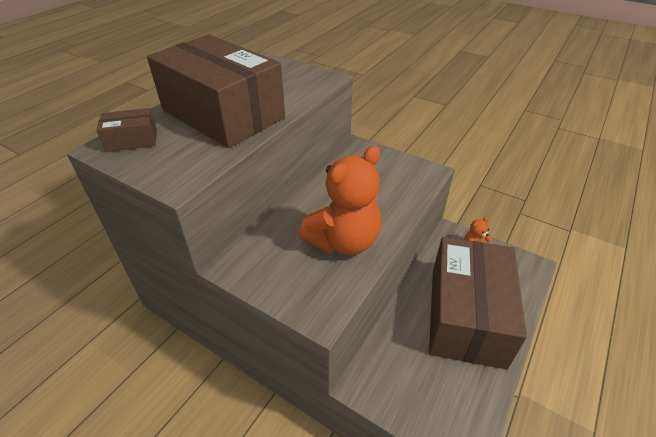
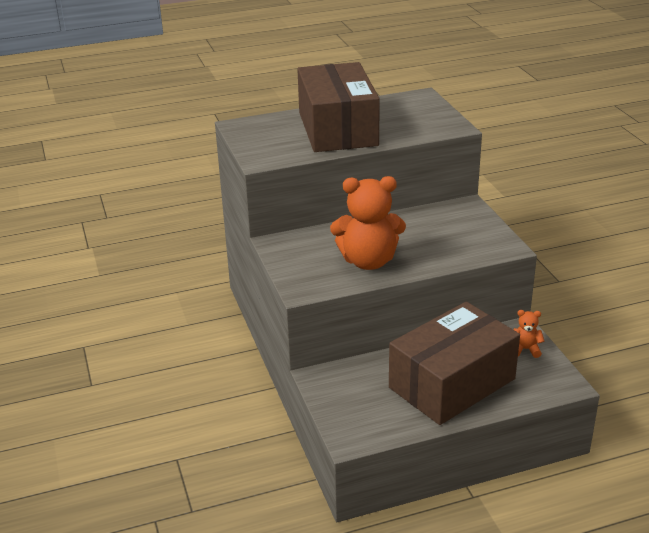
camera: 40 degrees right, 10 degrees down
(132, 140) = (259, 126): brown box -> none

